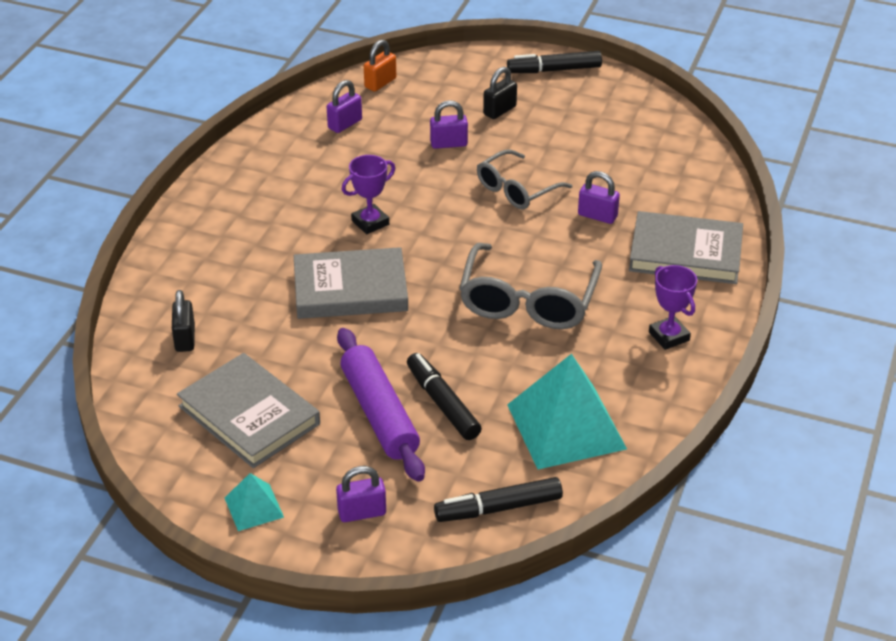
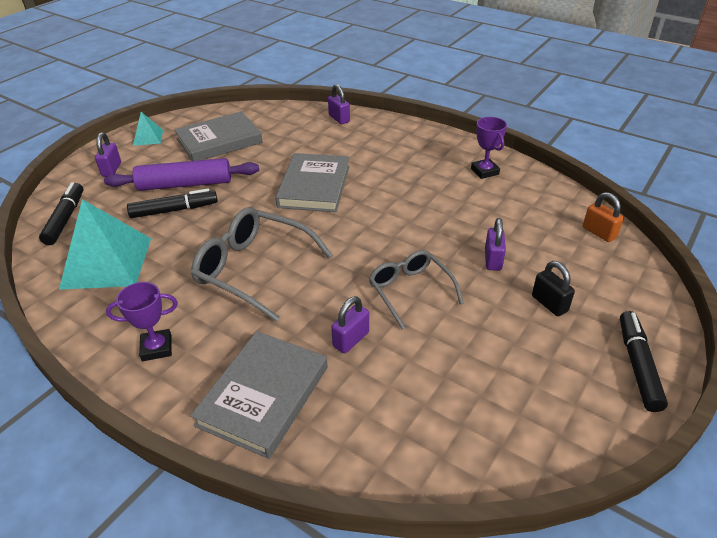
camera: 105 degrees right, 0 degrees up
(185, 338) = (299, 125): black padlock -> none
(345, 124) = (530, 206): purple padlock -> purple padlock (339, 119)
(370, 222) = (389, 203): purple trophy -> purple trophy (484, 171)

